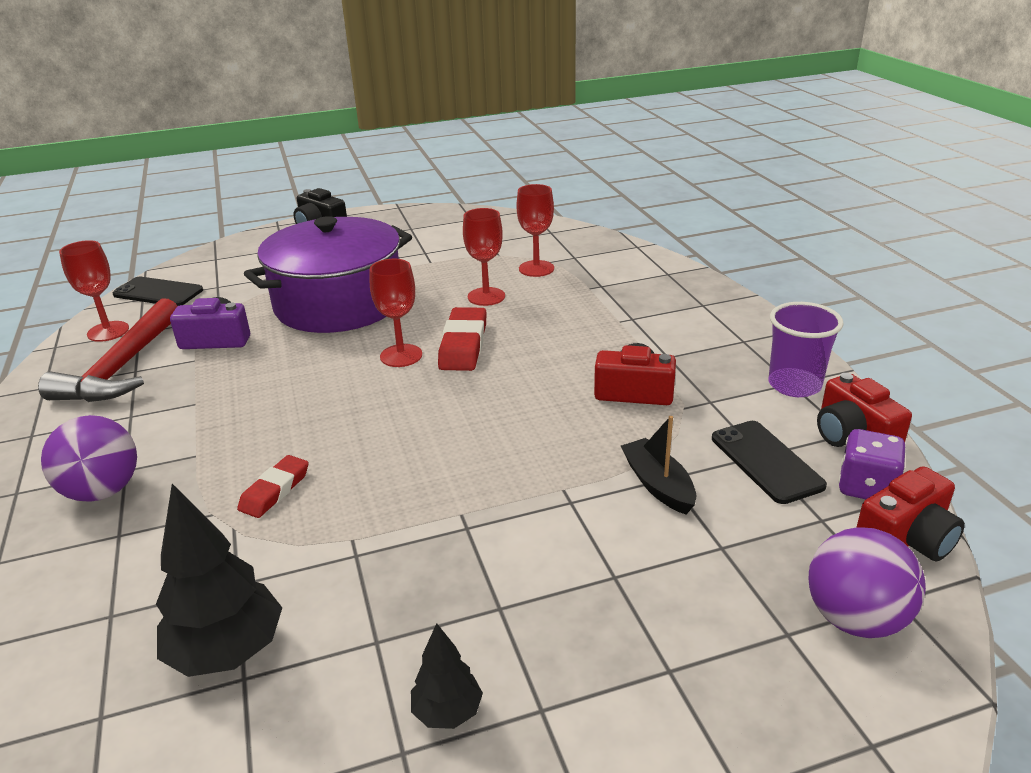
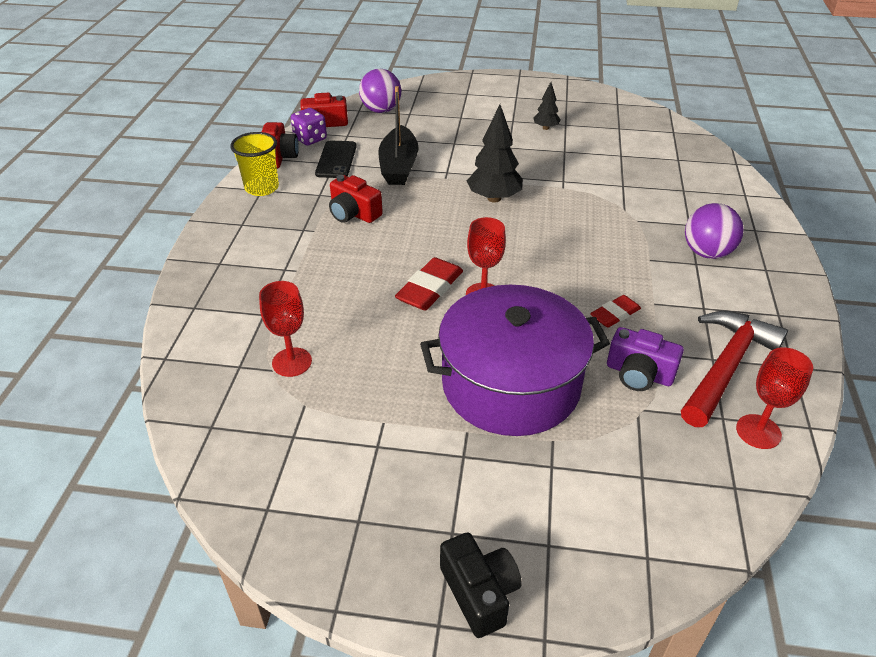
camera: 155 degrees left, 10 degrees up
(158, 293) = (717, 493): black phone -> none
(228, 652) = (627, 163): black tree -> black tree (494, 198)
(275, 490) = (599, 222): red eraser -> red eraser (615, 314)
(486, 296) = (370, 339): red goblet -> none
(658, 485) = (398, 166): black boat -> black boat, size x1.60
(794, 385) = (262, 188): purple cup -> yellow cup

